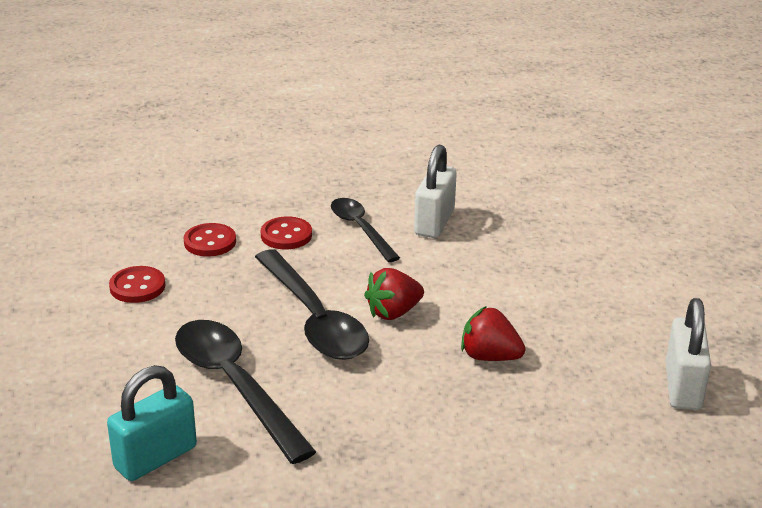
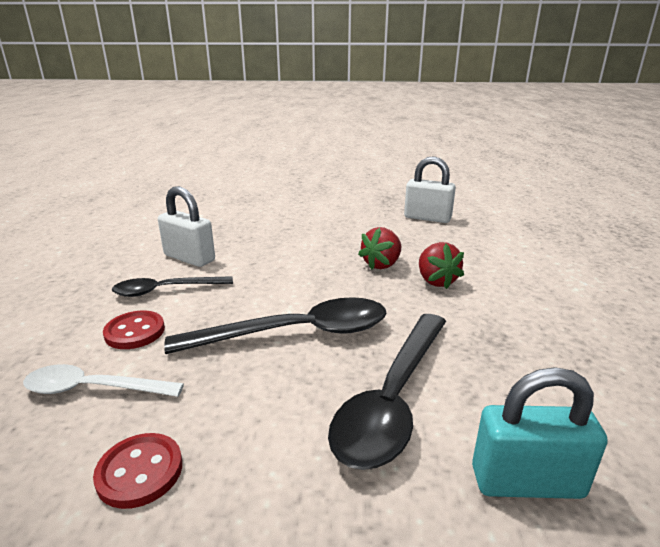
camera: 75 degrees left, 5 degrees down
(155, 458) = (526, 482): turquoise padlock -> turquoise padlock turned 60 degrees counterclockwise
(210, 242) = (93, 389): red button -> white spoon
(235, 385) = (393, 398): black spoon -> black spoon turned 45 degrees counterclockwise
(393, 312) = (307, 293): red strawberry -> red strawberry (436, 281)

